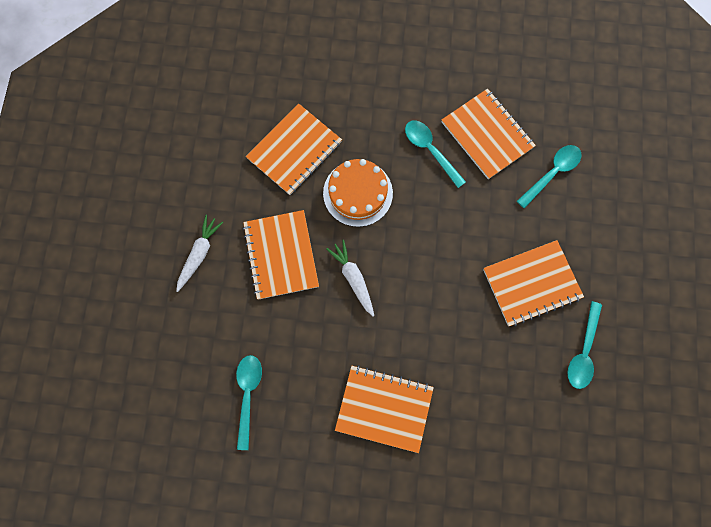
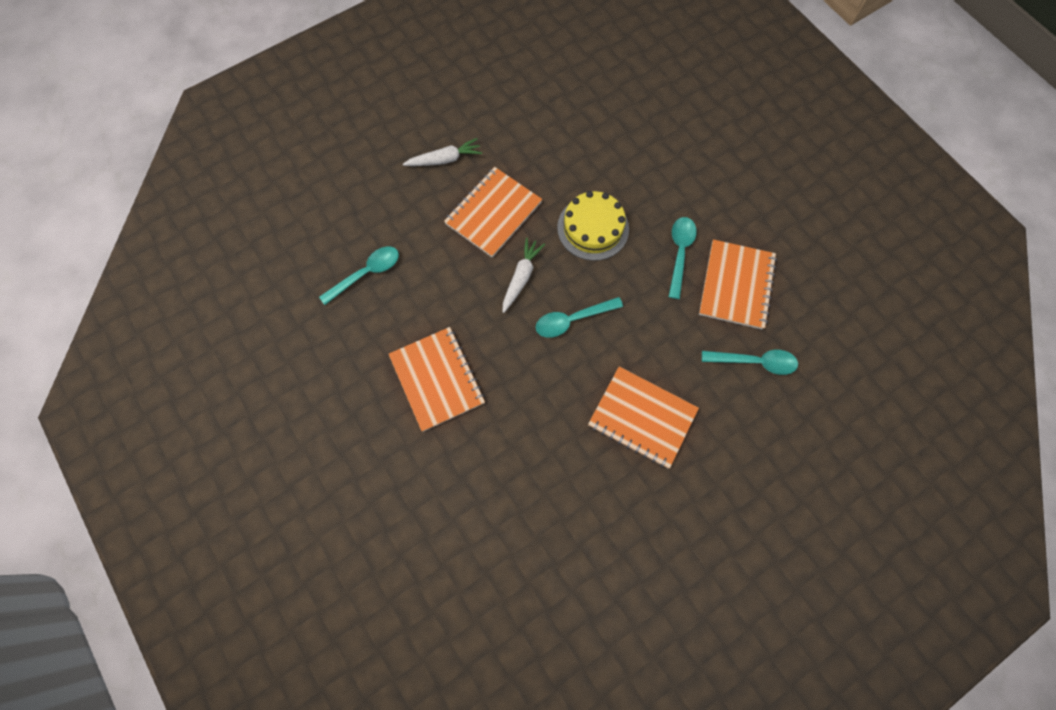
camera: 50 degrees right, 5 degrees down
(294, 150) = (584, 159): orange notebook -> none
(358, 193) = (593, 228): orange cake -> yellow cake
(583, 351) = (622, 506): turquoise spoon -> turquoise spoon (572, 320)

